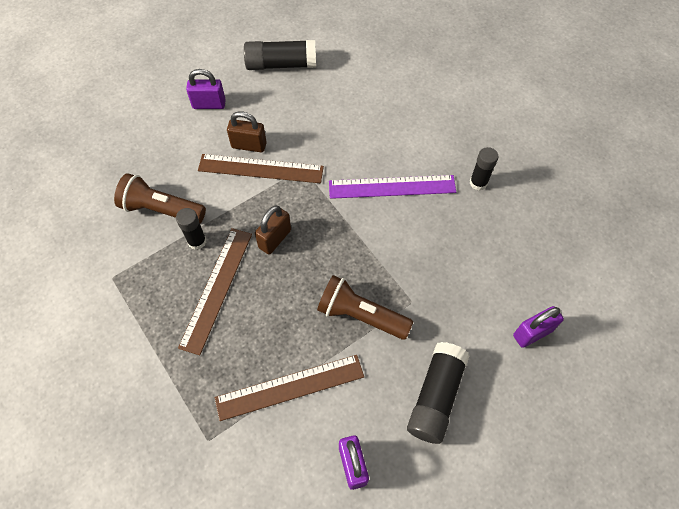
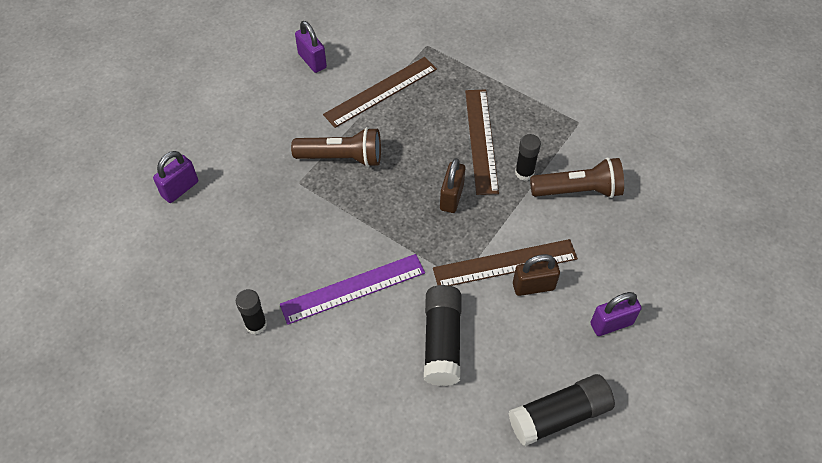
camera: 160 degrees right, 5 degrees down
(435, 396) = (259, 119): black glue stick -> black glue stick (442, 341)

